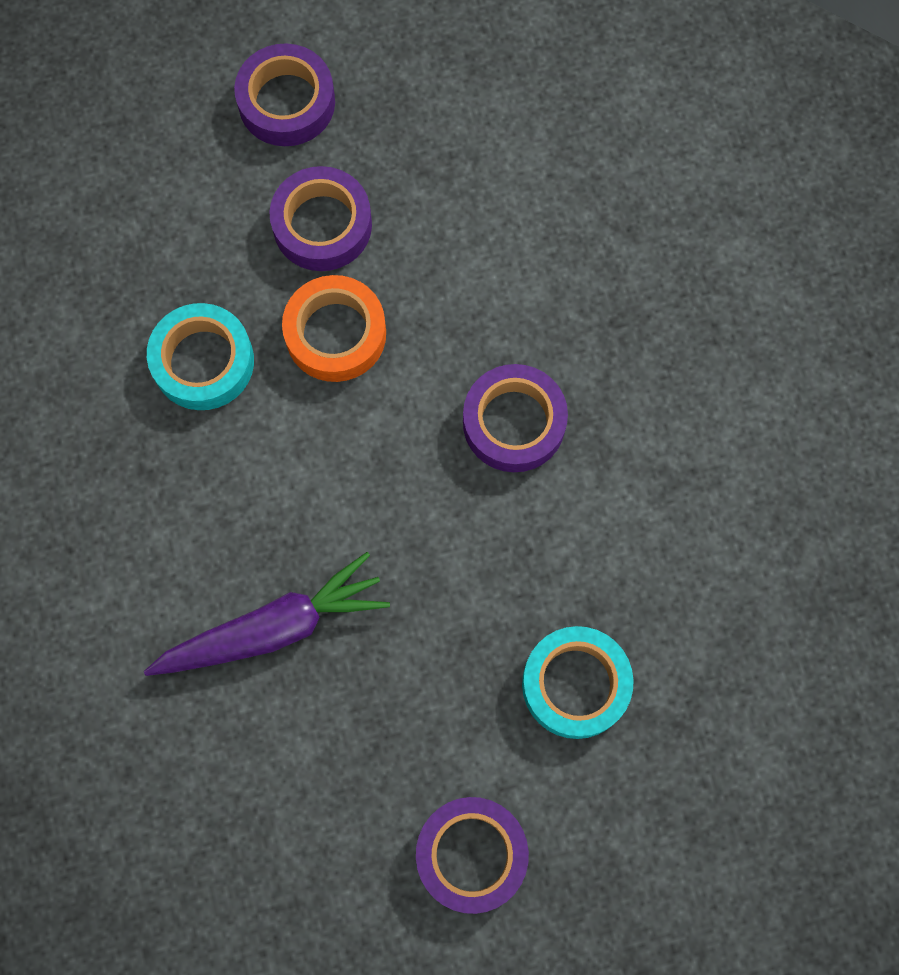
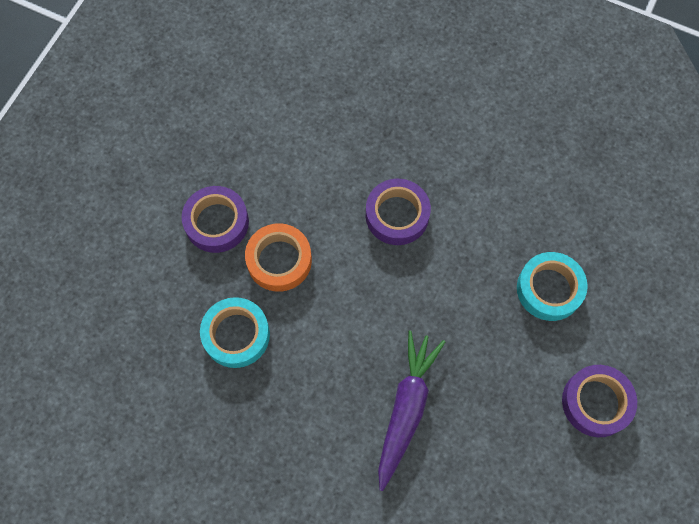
camera: 50 degrees left, 5 degrees down
(286, 102) = (136, 189): purple tape -> none

